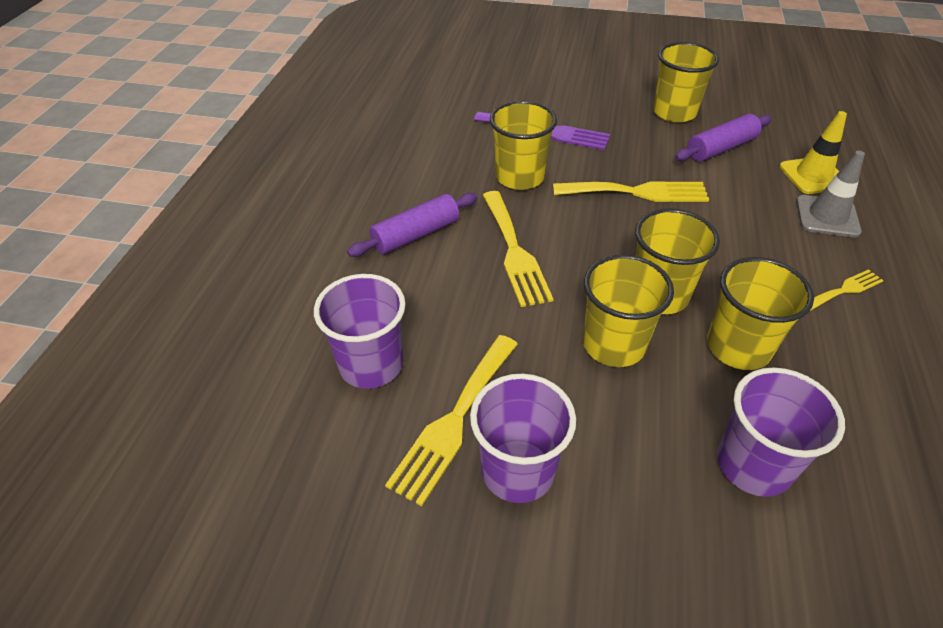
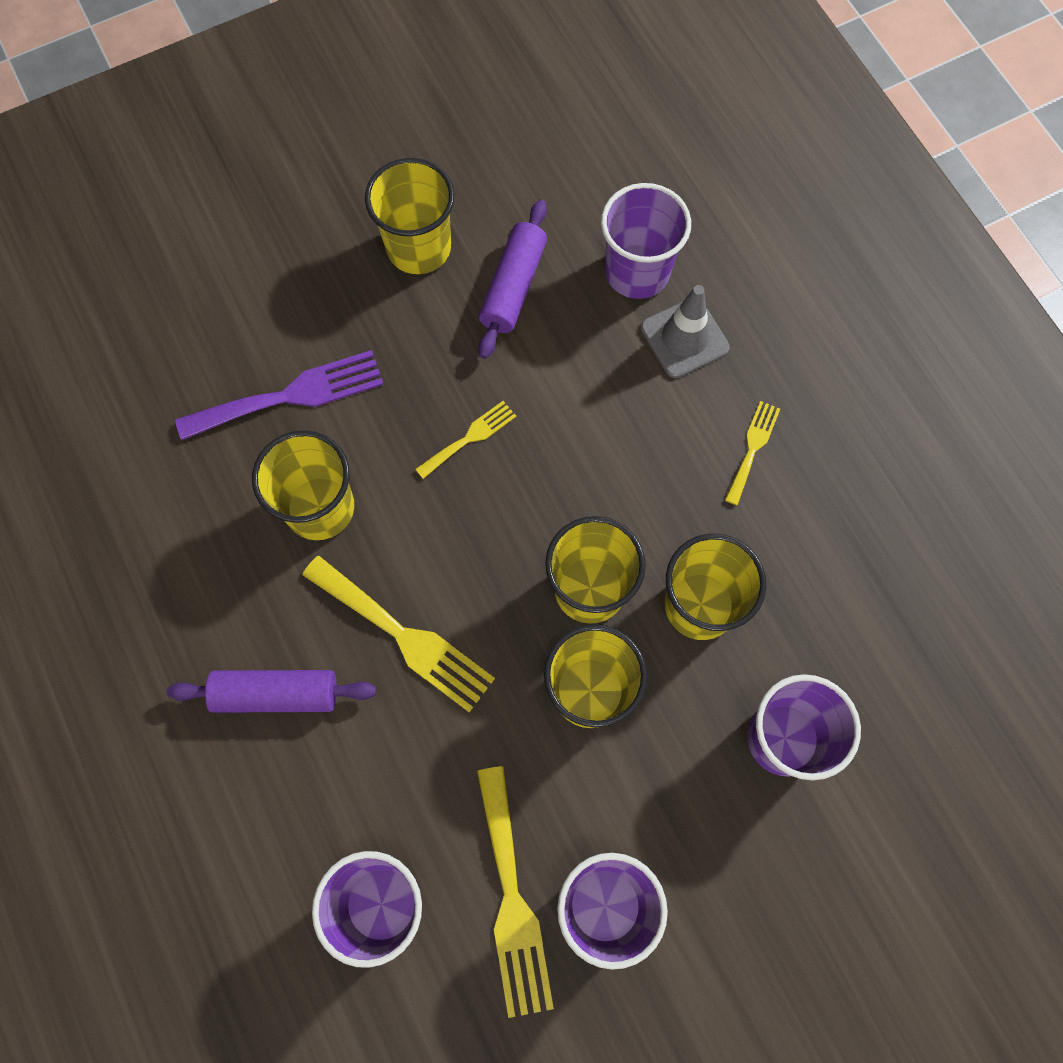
camera: 40 degrees left, 25 degrees up
(416, 235) = (276, 694): purple rolling pin -> purple rolling pin turned 75 degrees clockwise
(637, 192) = (470, 438): yellow fork -> yellow fork, size x0.55
(813, 176) = (637, 272): yellow traffic cone -> purple cup

